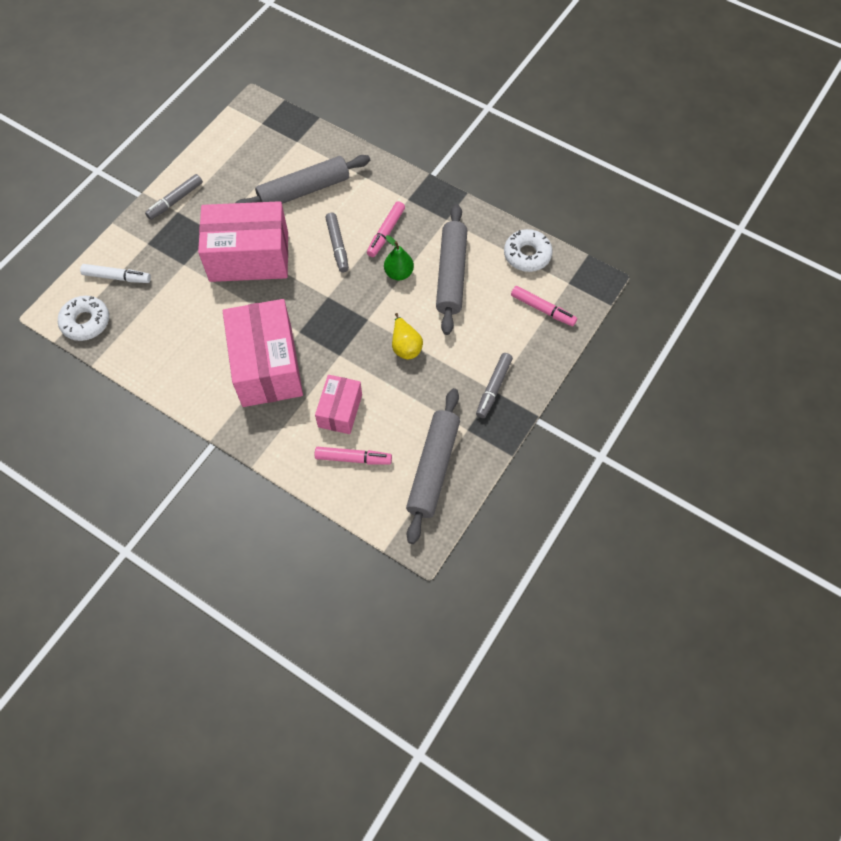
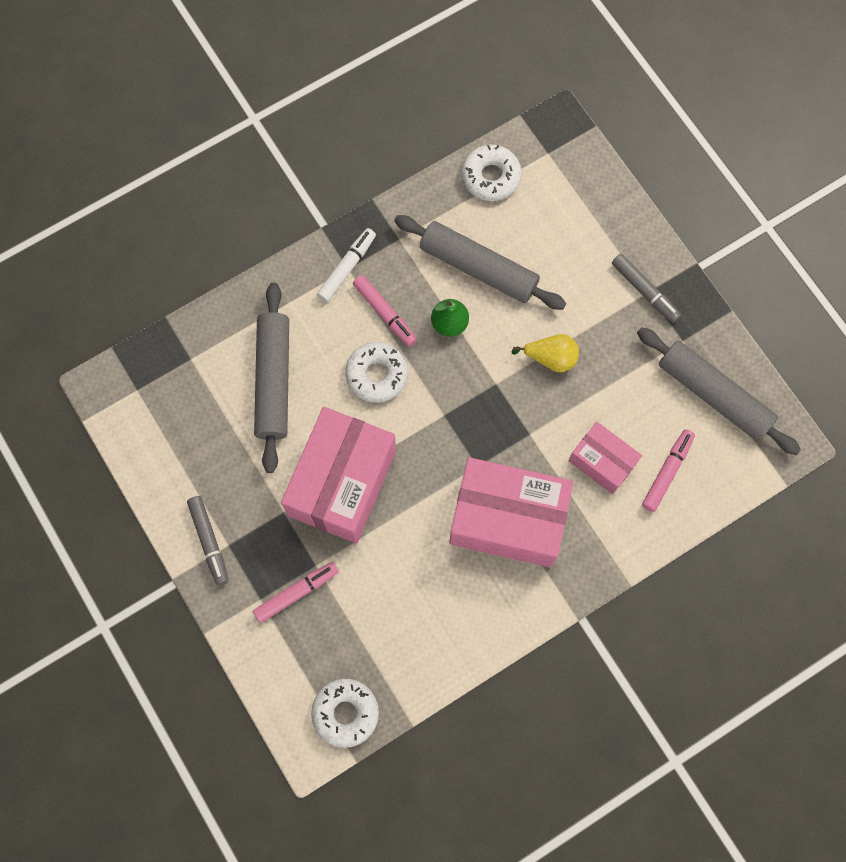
camera: 65 degrees left, 10 degrees up
(117, 277) = (295, 653): white marker -> white marker (347, 268)
(337, 245) = (376, 375): grey marker -> white donut
(543, 309) = (569, 195): pink marker -> pink marker (296, 592)

